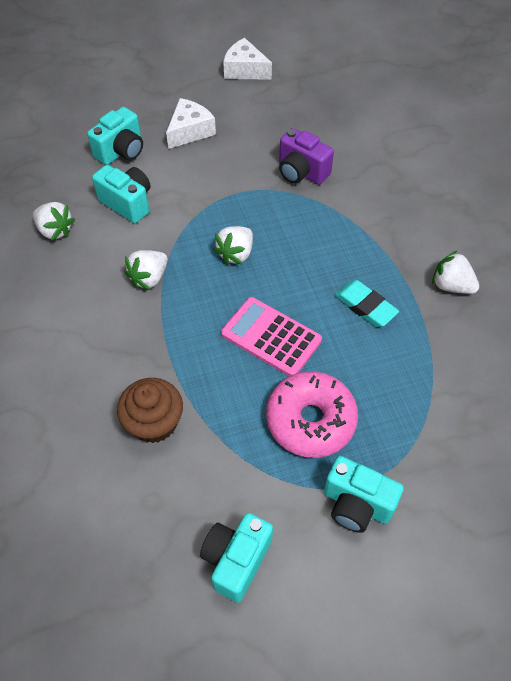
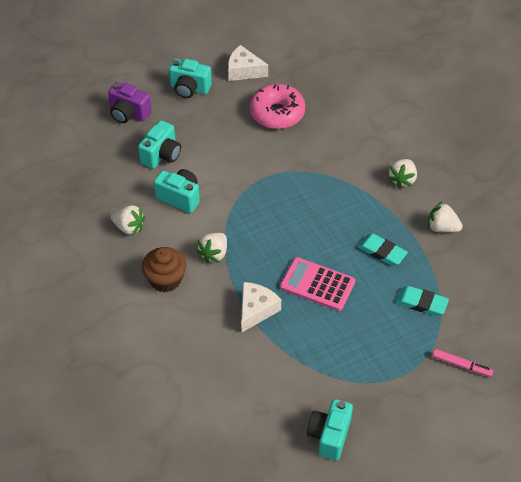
camera: 10 degrees left, 5 degrees down
(154, 422) = (248, 357): brown cupcake -> brown cupcake (165, 279)
(190, 131) = (213, 130): white cheese -> white cheese (256, 310)
(236, 254) = (275, 226): white strawberry -> white strawberry (402, 180)
(301, 172) = (311, 154): purple camera -> purple camera (129, 113)
(310, 420) = (359, 338): pink donut -> pink donut (277, 113)
(356, 504) = (403, 388): turquoise camera -> turquoise camera (189, 89)
(405, 383) = (421, 303): none -> turquoise eraser
(447, 483) = (461, 365): none -> pink marker

